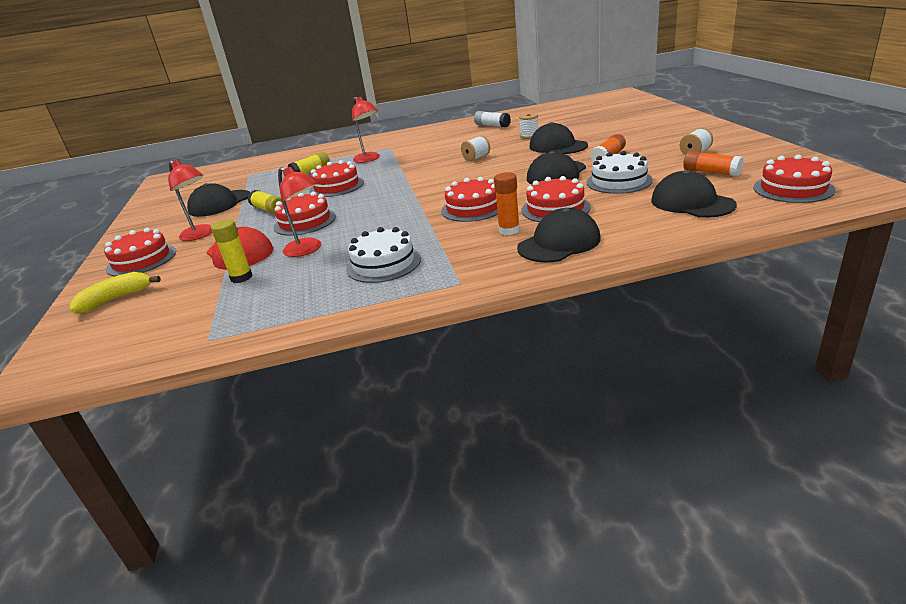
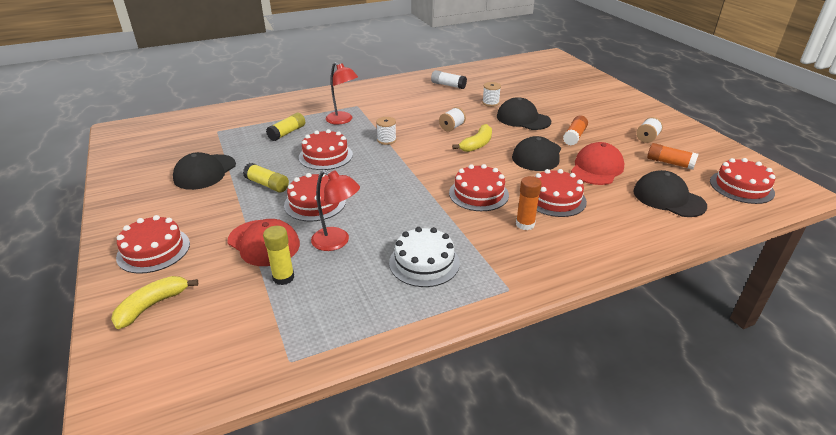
camera: 15 degrees left, 5 degrees up
(201, 235) = (206, 216): red lamp -> none
(403, 171) = (386, 140): none -> white spool
(495, 169) = (477, 144): none -> yellow banana
(559, 243) = (576, 242): black cap -> none
(619, 181) = (596, 168): white cake -> red cap

